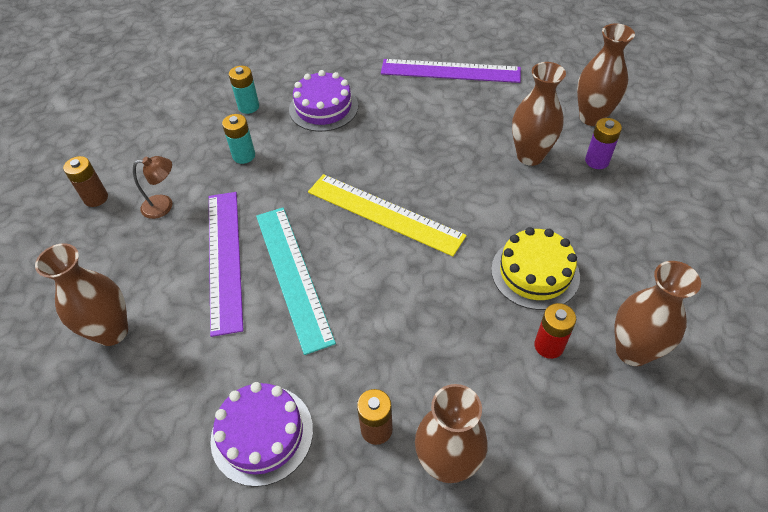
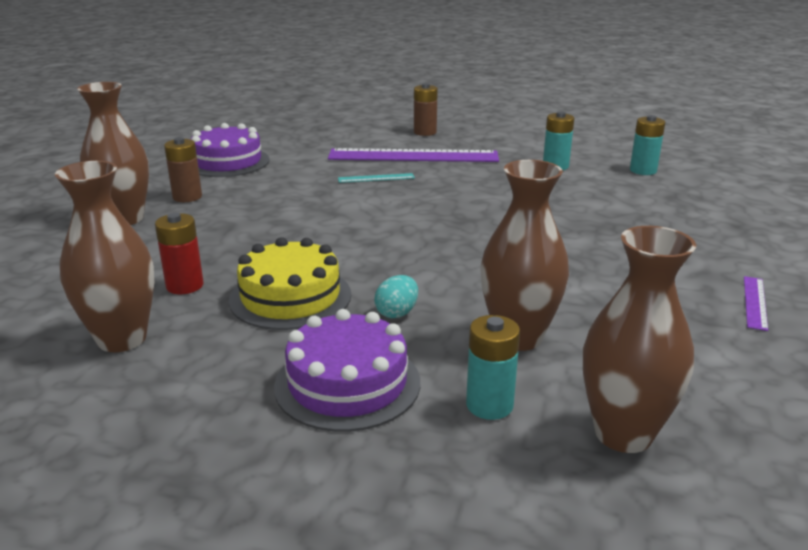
camera: 100 degrees right, 25 degrees down
(96, 198) = (509, 119): brown battery -> brown battery (425, 132)
(112, 332) = (360, 125): brown vase -> none
(164, 205) = (491, 138): brown lamp -> none
(292, 275) = (376, 178): turquoise ruler -> turquoise ruler, size x0.42
(323, 108) = (643, 206): purple cake -> purple cake (347, 383)
(384, 214) = (438, 222): yellow ruler -> none
(450, 71) = (754, 302): purple ruler -> purple ruler, size x0.42
(528, 212) = (397, 313): none -> turquoise egg
(597, 161) = (489, 405): purple battery -> turquoise battery

